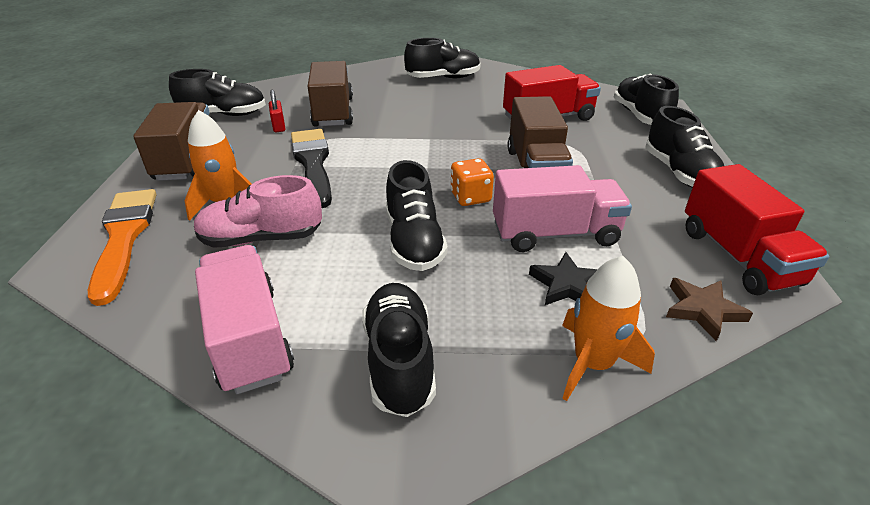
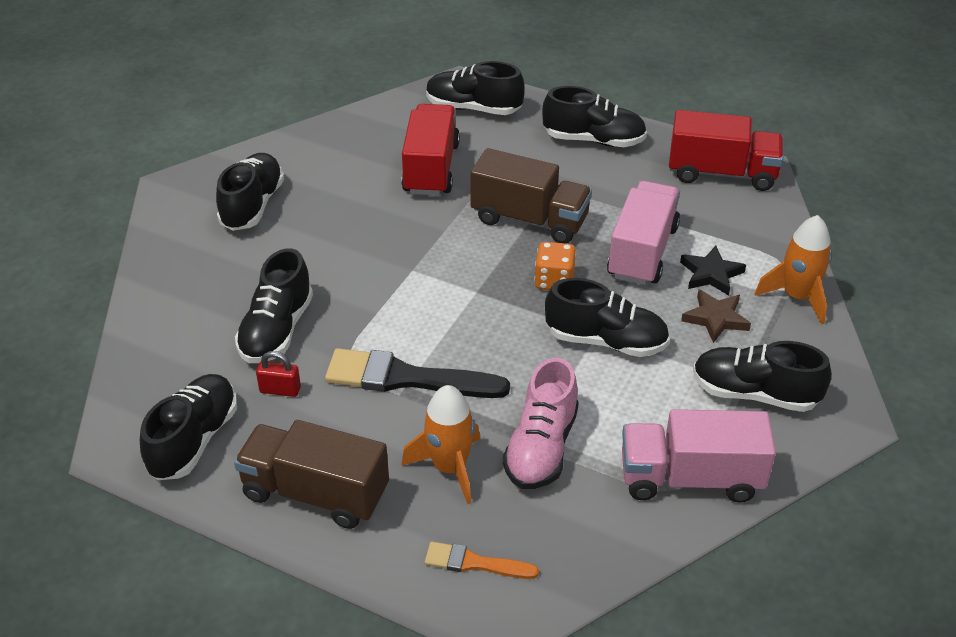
camera: 65 degrees left, 5 degrees up
(124, 237) = (474, 563): orange brush -> orange brush, size x0.54
(333, 112) = (277, 330): brown truck -> black shoe
(702, 310) = (769, 221): brown star -> brown star (715, 318)

